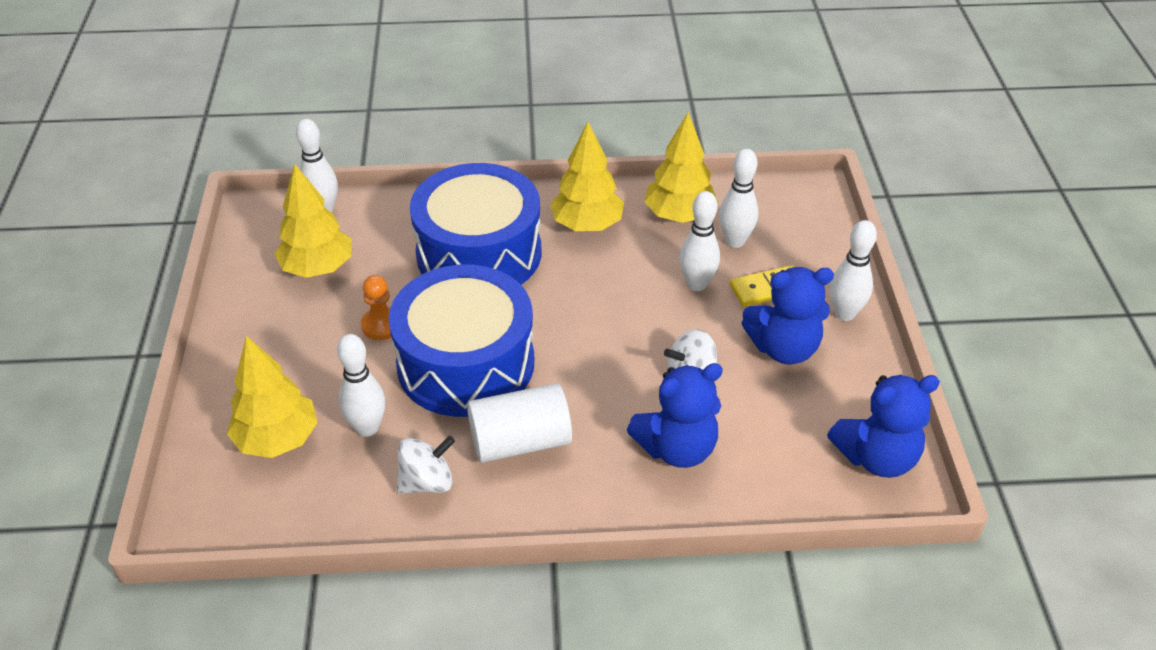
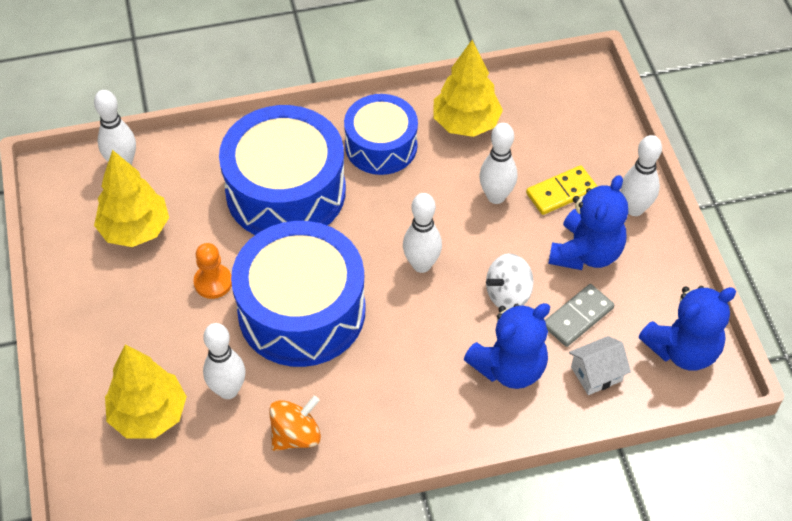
camera: 10 degrees left, 10 degrees up
(427, 482) = (296, 435): white spinning top -> orange spinning top
(520, 442) = (369, 382): white cylinder -> none
(587, 225) = (381, 146): yellow tree -> blue drum
(735, 241) = (523, 144): white bowling pin -> white bowling pin (421, 265)
(763, 409) = (578, 317): none -> grey domino
(773, 468) = (596, 374): none -> white house
(784, 348) = (586, 252): blue teddy bear -> blue teddy bear turned 45 degrees counterclockwise

